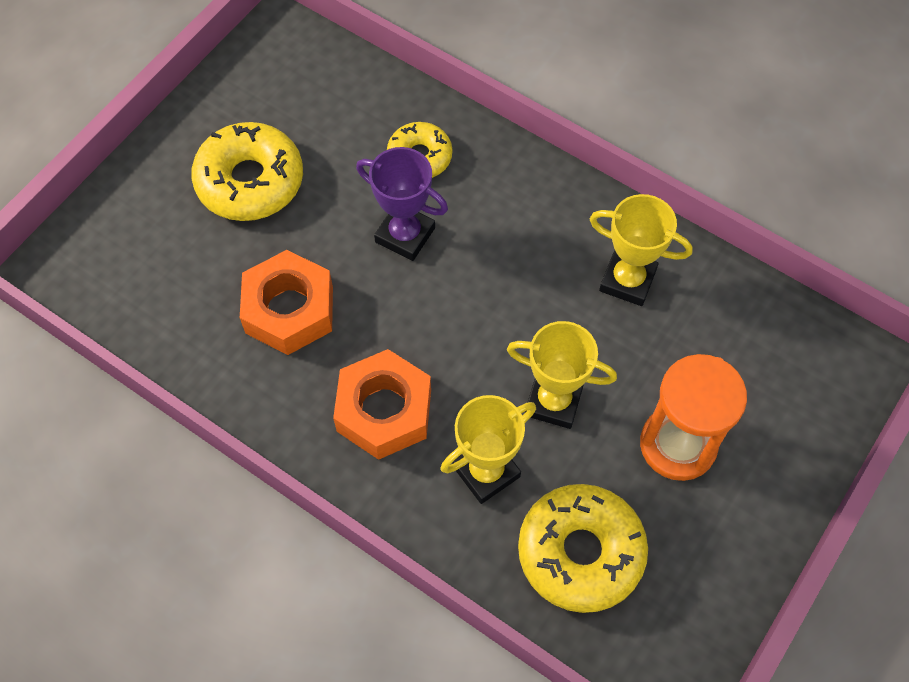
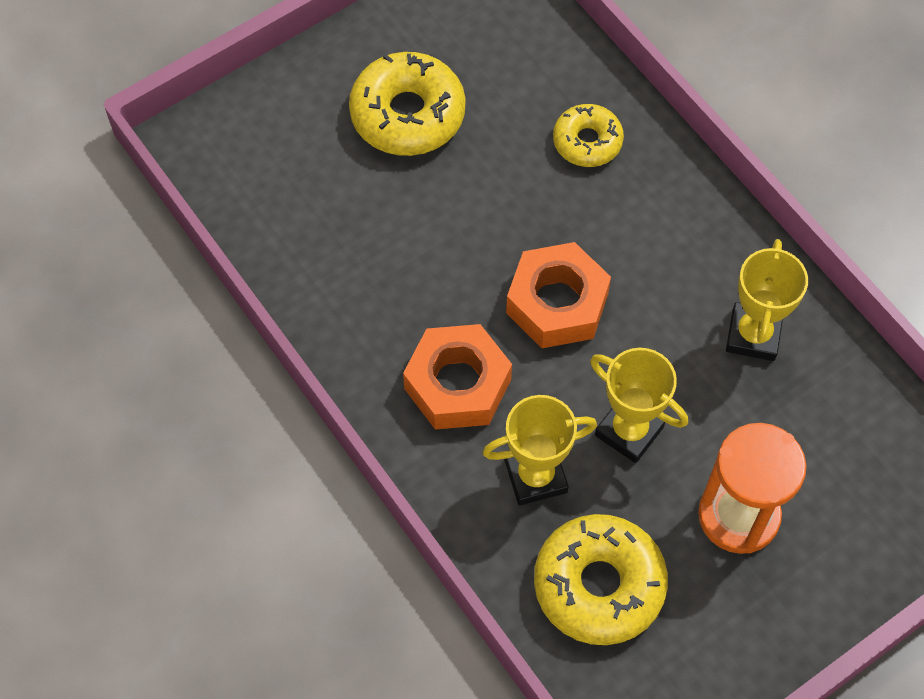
camera: 20 degrees right, 0 degrees up
(289, 310) = (400, 255): orange nut -> orange nut (557, 303)
(405, 235) = (542, 217): purple trophy -> none
(627, 280) = (753, 335): yellow trophy -> yellow trophy turned 60 degrees clockwise

